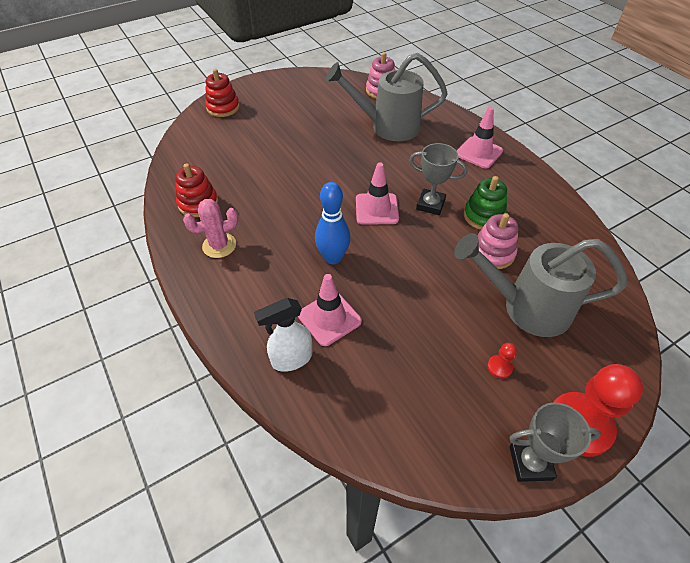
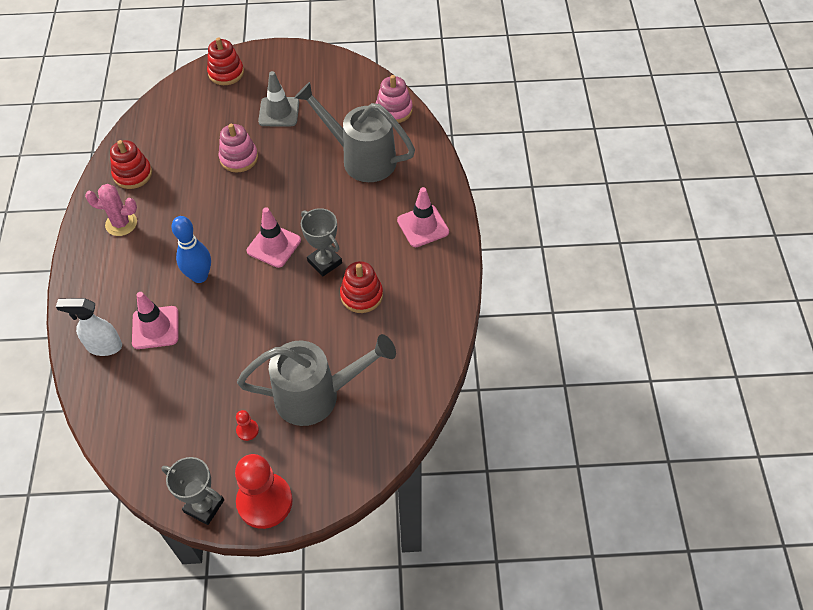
camera: 30 degrees right, 5 degrees up
(292, 119) = (279, 112): none -> grey traffic cone
(483, 216) = (361, 295): green stacking toy -> red stacking toy
(492, 253) = (335, 334): pink stacking toy -> pink stacking toy (239, 158)
(527, 308) = (316, 395): grey watering can -> grey watering can turned 135 degrees clockwise

